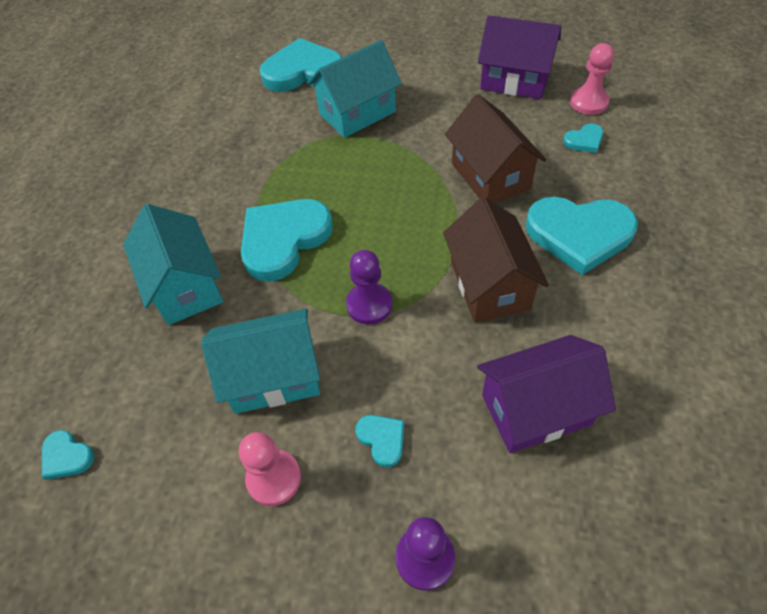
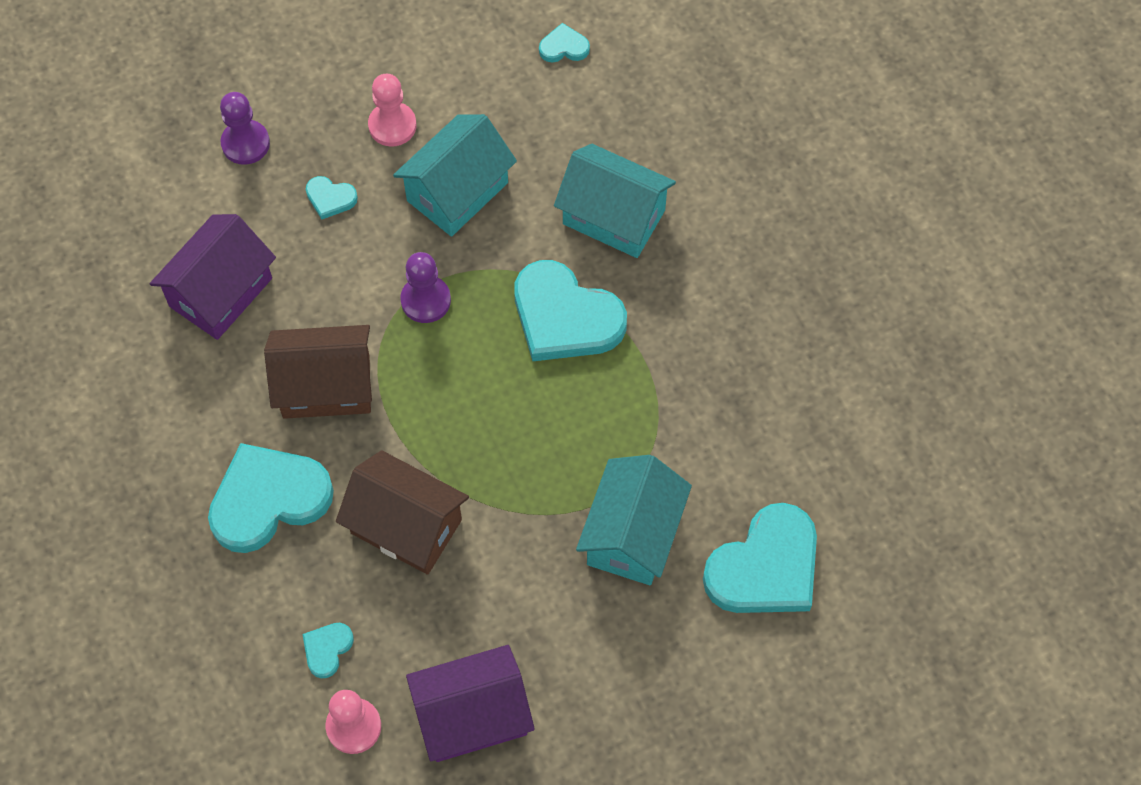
camera: 140 degrees right, 10 degrees up
(283, 240) = (565, 317): turquoise heart -> turquoise heart turned 120 degrees clockwise
(489, 285) = (326, 386): brown house -> brown house turned 45 degrees counterclockwise

